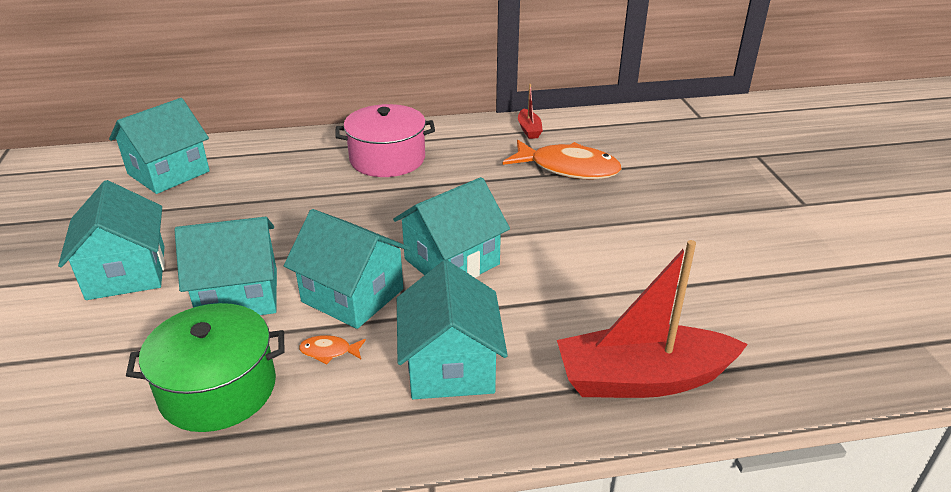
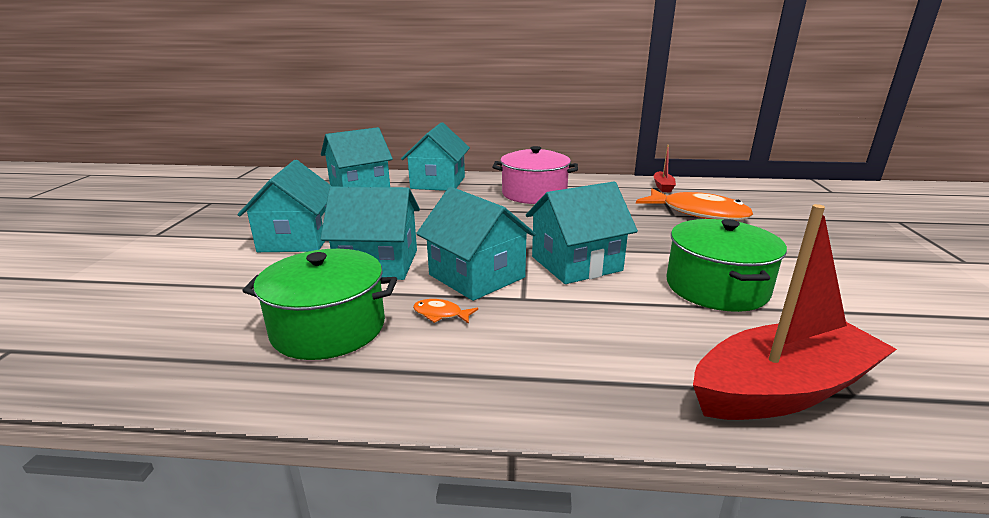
camera: 15 degrees right, 10 degrees down
(450, 366) = (558, 343): turquoise house -> turquoise house (438, 183)
(588, 272) = (716, 287): none -> green pot
(642, 379) = (782, 389): red boat -> red boat turned 150 degrees clockwise

